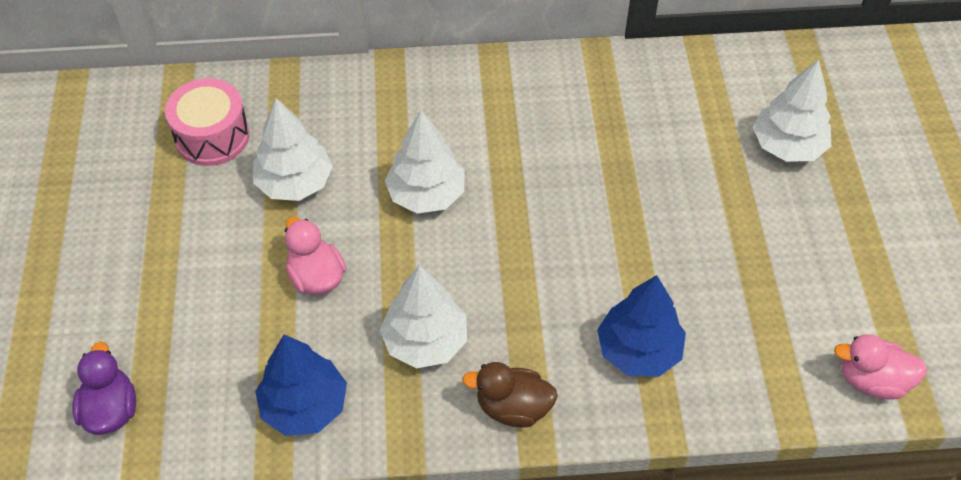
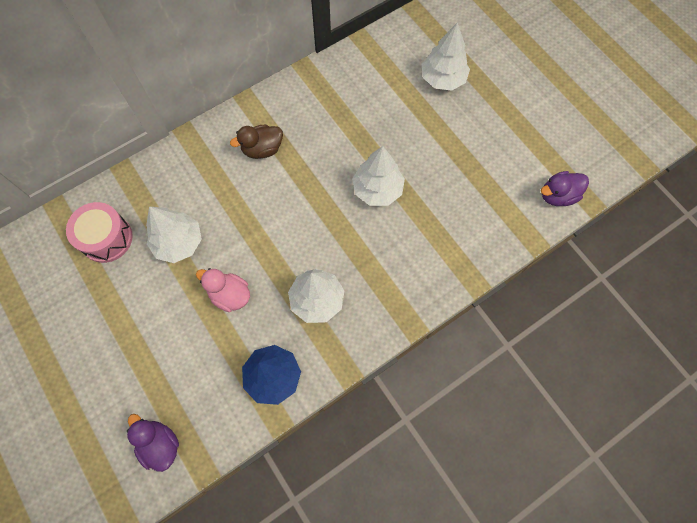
camera: 30 degrees left, 15 degrees up
(426, 194) = (262, 210): white tree -> white tree (377, 189)
(513, 407) = (388, 312): brown duck -> brown duck (262, 149)
(638, 350) = (434, 242): blue tree -> none
(872, 380) = (557, 195): pink duck -> purple duck

